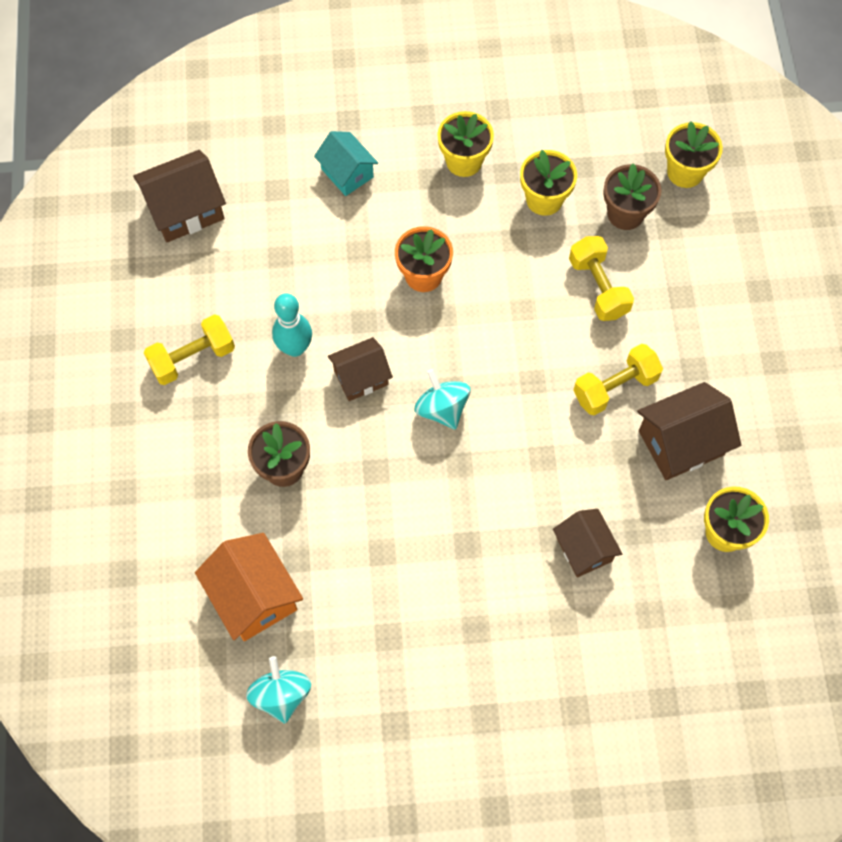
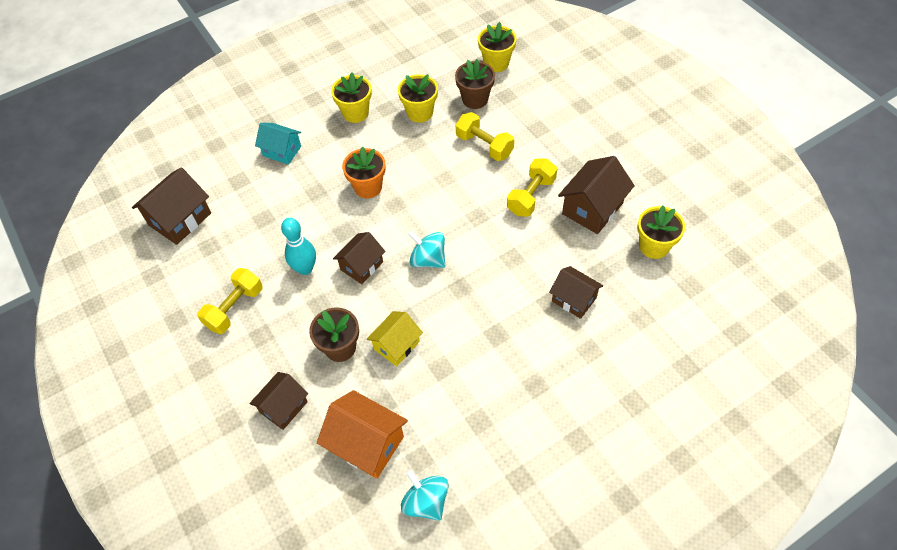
camera: 25 degrees left, 10 degrees down
(187, 506) = (283, 407): none -> brown house
(347, 498) = (396, 345): none -> yellow house

